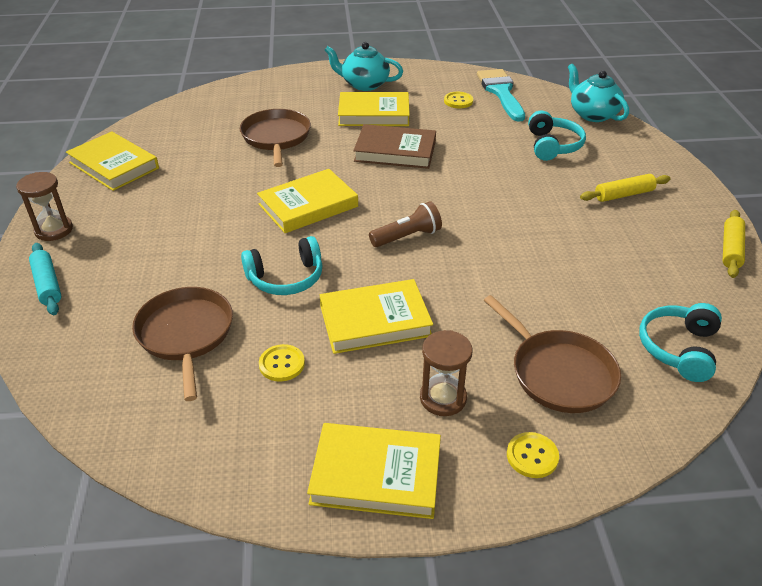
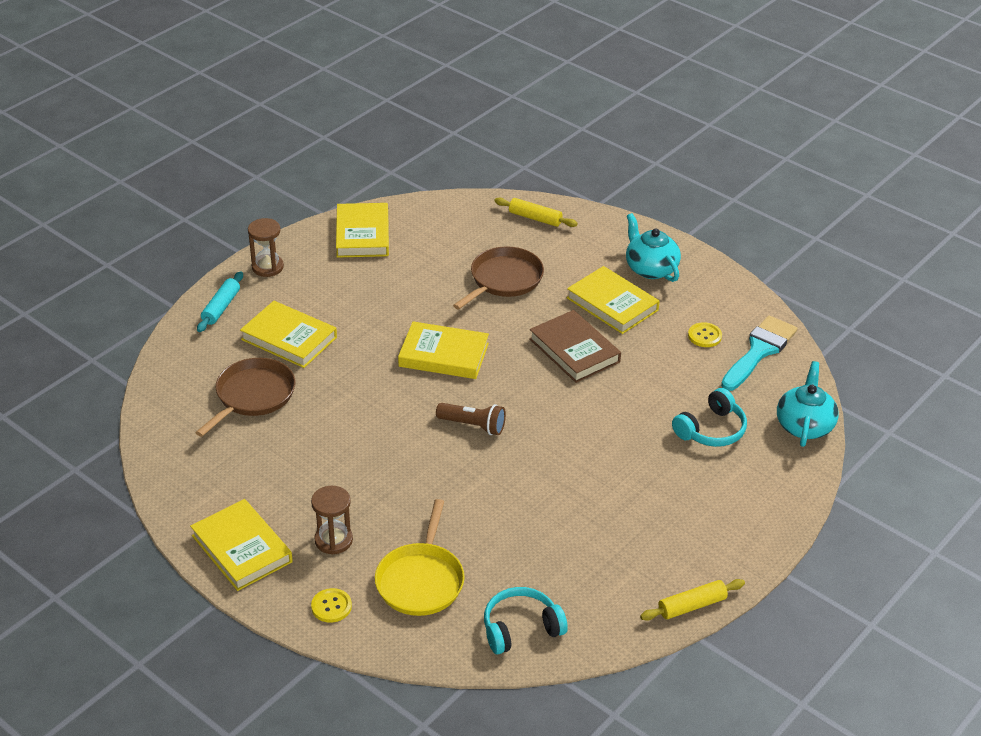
camera: 45 degrees right, 0 degrees up
(282, 364) = (278, 453): yellow button -> none
(286, 278) = (355, 399): turquoise headphones -> none
(375, 321) = (365, 467): yellow book -> yellow book (289, 338)
(559, 373) = (421, 581): brown pan -> yellow pan
(624, 195) = (691, 509): yellow rolling pin -> yellow rolling pin (535, 218)

